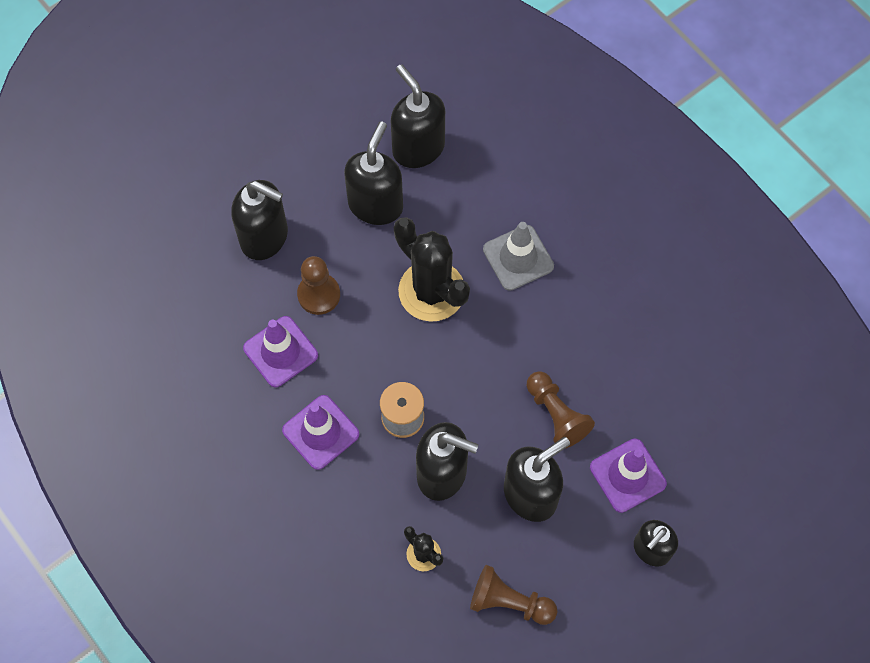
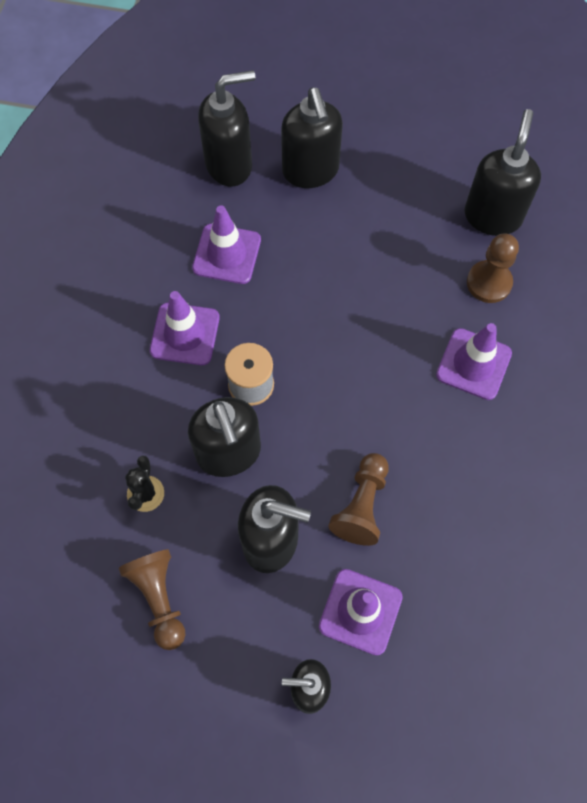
camera: 50 degrees right, 0 degrees up
(319, 294) = (299, 243): brown pawn -> brown pawn (489, 283)
(376, 205) = (413, 224): black soap dispenser -> black soap dispenser (229, 165)
(431, 291) = (380, 321): black cactus -> none
(518, 258) = (473, 364): grey traffic cone -> purple traffic cone

